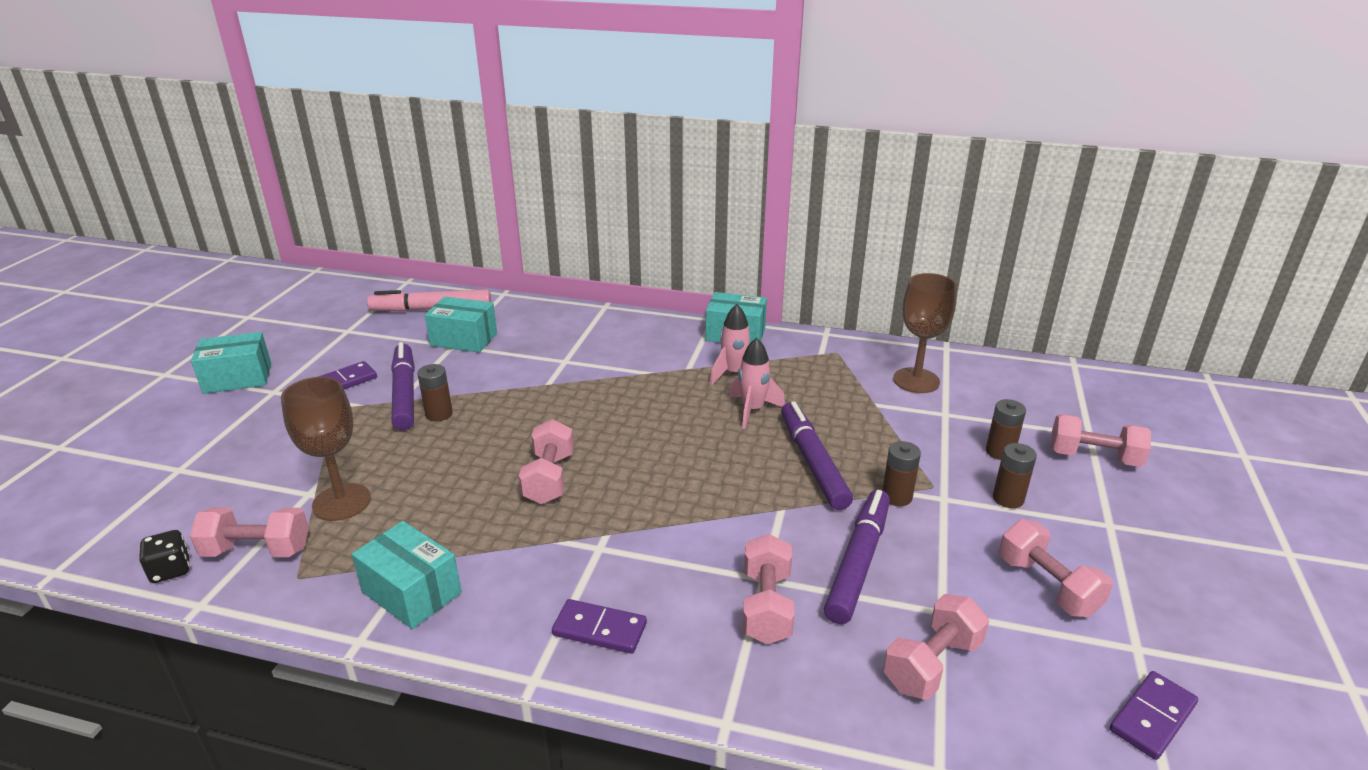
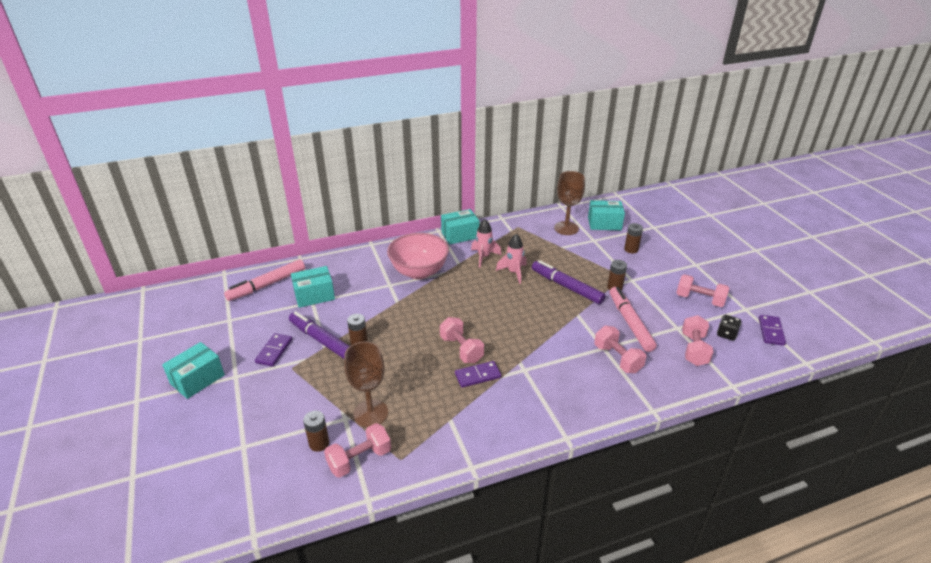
camera: 35 degrees left, 5 degrees up
(170, 570) = (324, 494): black dice -> black dice (726, 334)
(411, 592) = (467, 434): turquoise box -> turquoise box (604, 223)
(599, 629) = (567, 403): purple domino -> purple domino (478, 376)
(621, 359) = (419, 272): none -> pink bowl
(858, 562) = (630, 323): purple marker -> pink marker
(1008, 498) = (653, 269): brown battery -> brown battery (319, 443)
(1093, 457) = (665, 237): pink dumbbell -> none

